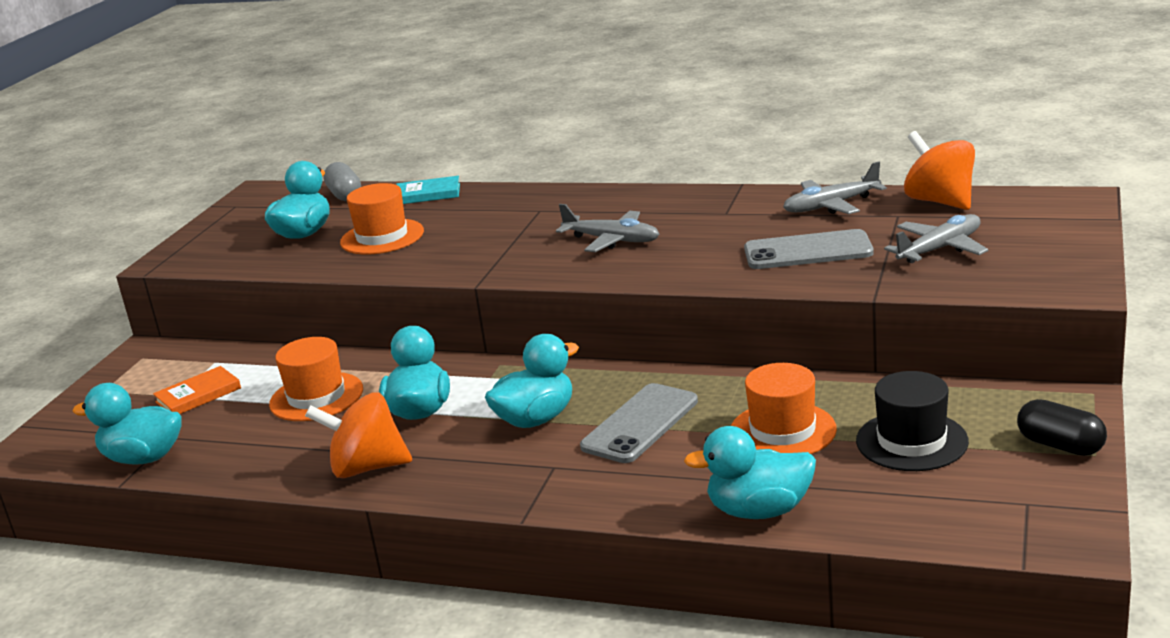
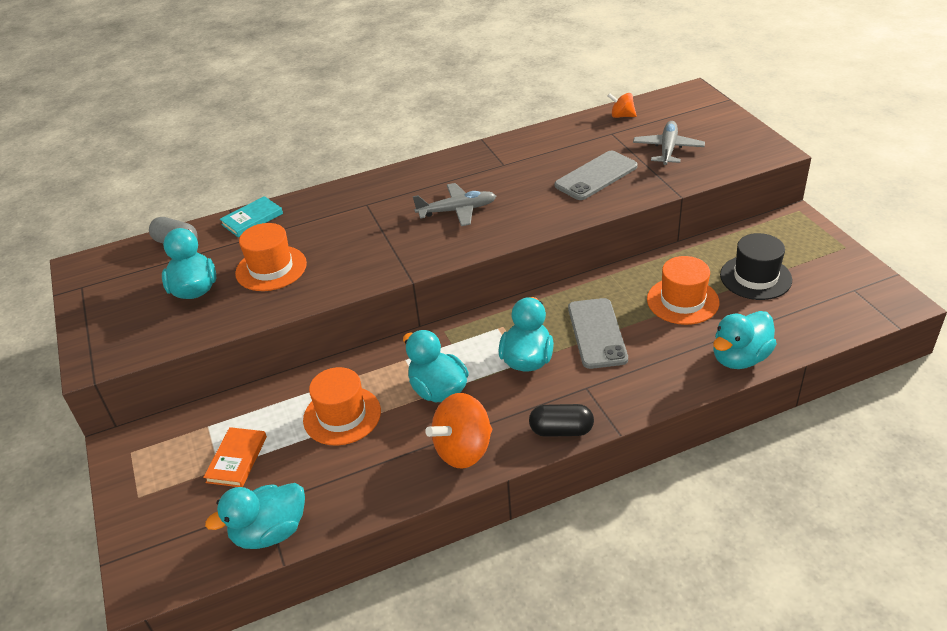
camera: 40 degrees left, 15 degrees up
(831, 205) = (563, 138): grey plane -> none
(940, 201) = (622, 116): orange spinning top -> orange spinning top, size x0.54
(1060, 445) = (825, 248): black capsule -> black capsule (561, 430)

